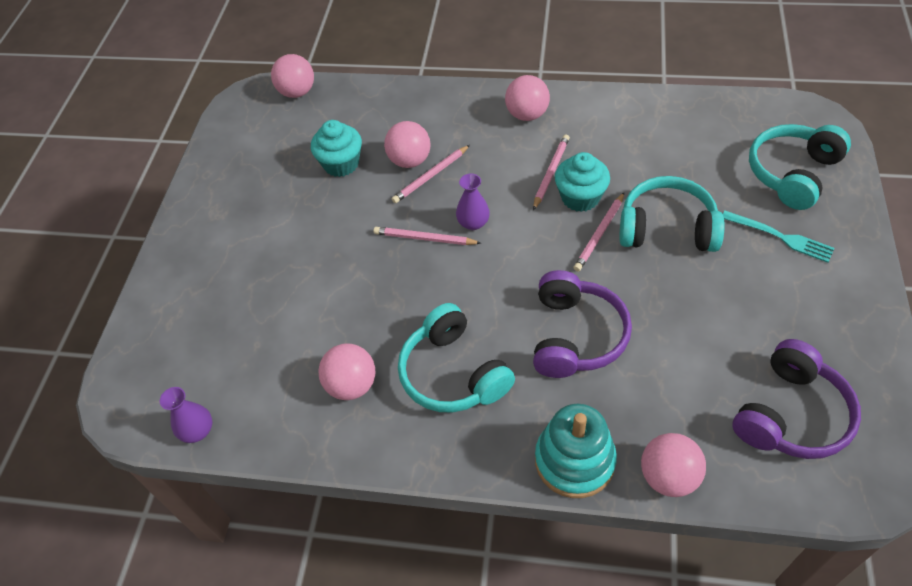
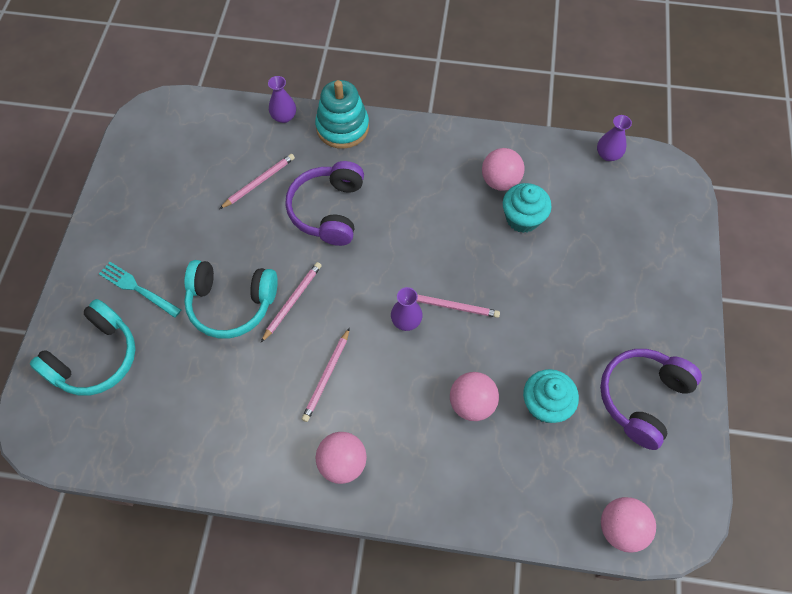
camera: 175 degrees right, 10 degrees up
(431, 176) = (448, 380): pink pencil -> pink pencil (259, 182)
(453, 373) = (424, 186): turquoise headphones -> none
(580, 197) = (302, 343): turquoise cupcake -> turquoise cupcake (522, 218)
(668, 476) = (284, 117): pink ball -> purple vase
(791, 414) = (191, 149): purple headphones -> purple headphones (642, 398)

